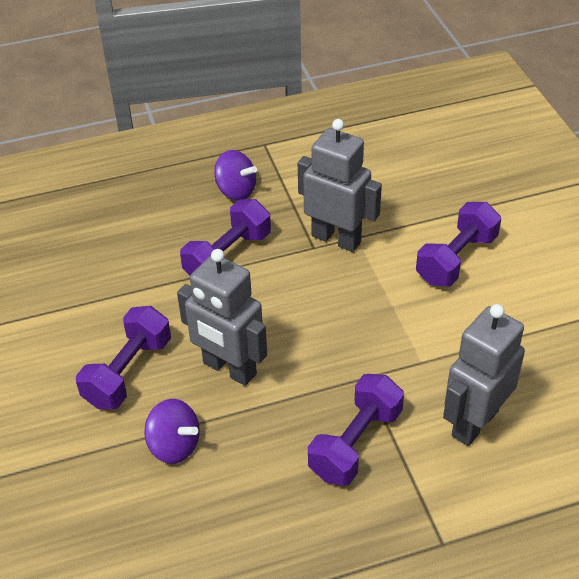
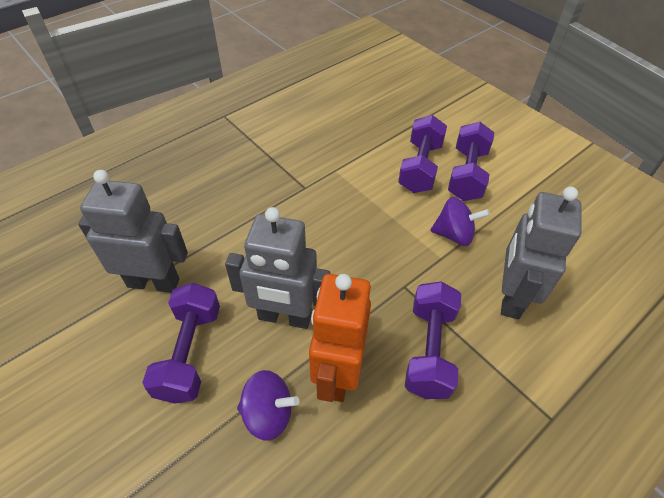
camera: 25 degrees left, 5 degrees up
(228, 256) = (236, 215): purple dumbbell -> purple dumbbell (467, 174)
(236, 191) = (217, 158): purple spinning top -> purple spinning top (454, 235)
(253, 434) = (337, 374): none -> orange robot
(336, 239) = (320, 176): grey robot -> grey robot (153, 282)

